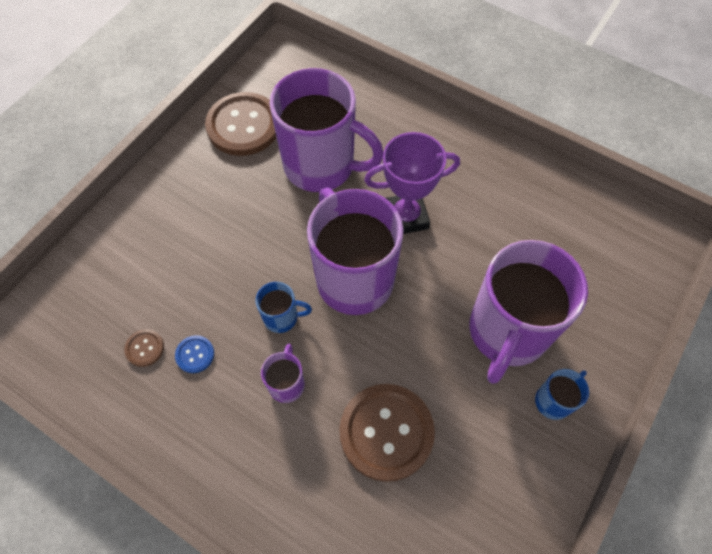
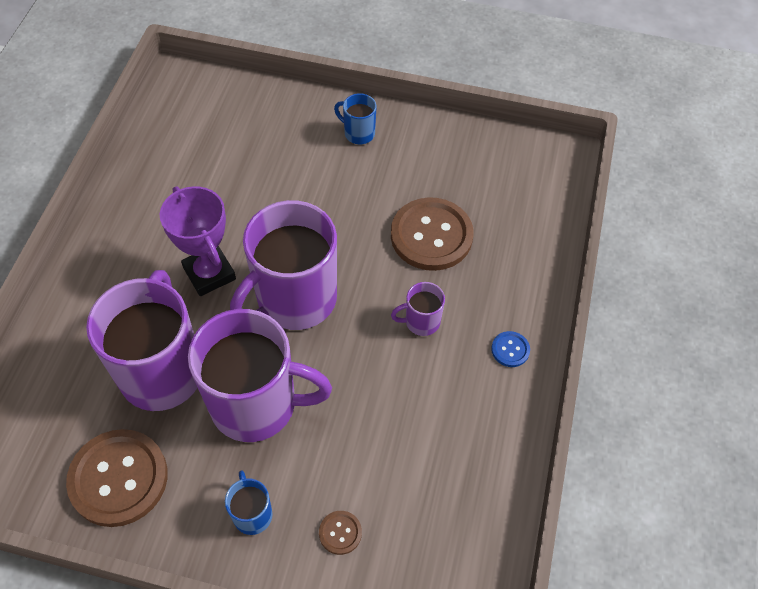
camera: 110 degrees left, 5 degrees down
(145, 348) = (437, 461): brown button -> brown button (340, 533)
(195, 354) = (425, 411): blue button -> blue button (510, 350)
(282, 317) = (358, 348): blue mug -> blue mug (252, 514)
(507, 332) = (309, 172): purple mug -> purple mug (256, 404)

